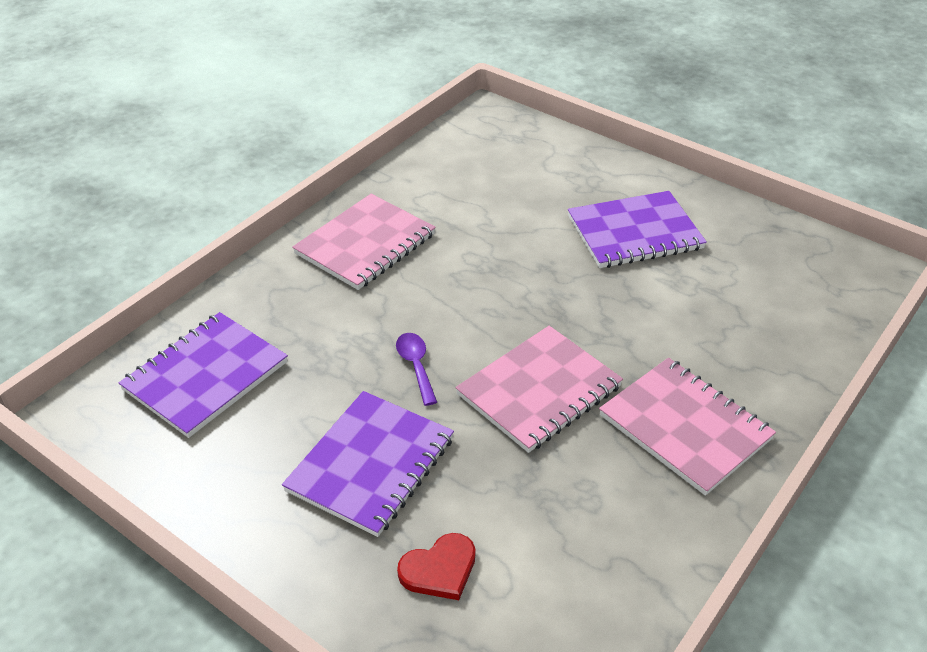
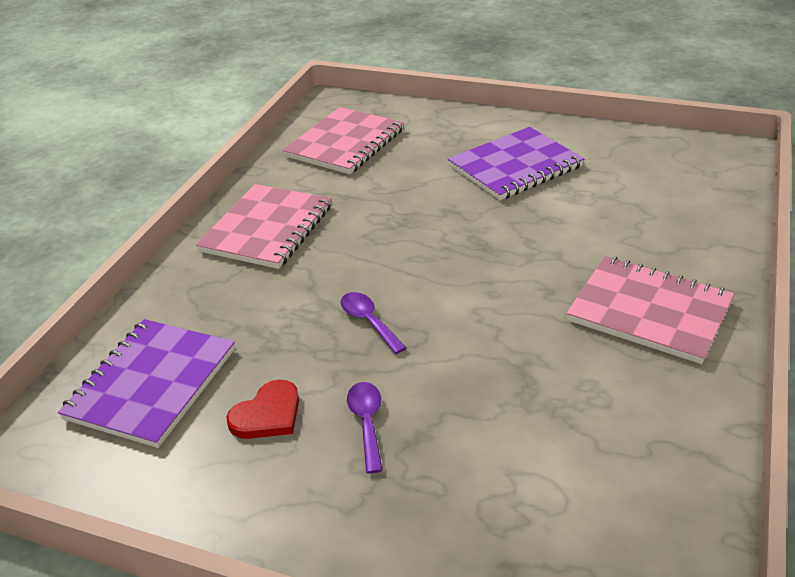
camera: 15 degrees left, 5 degrees down
(371, 464) = (367, 422): purple notebook -> purple spoon
(439, 569) = (486, 503): red heart -> red heart (267, 414)
(539, 391) = (499, 314): pink notebook -> pink notebook (345, 143)

